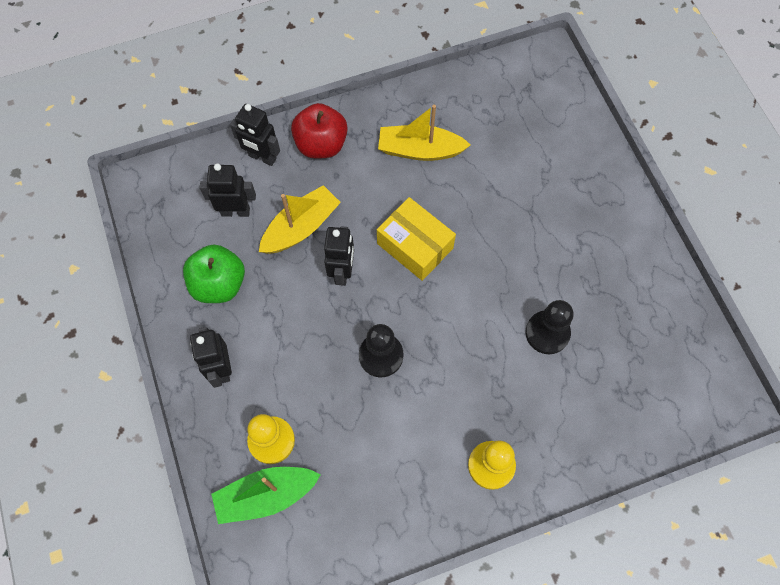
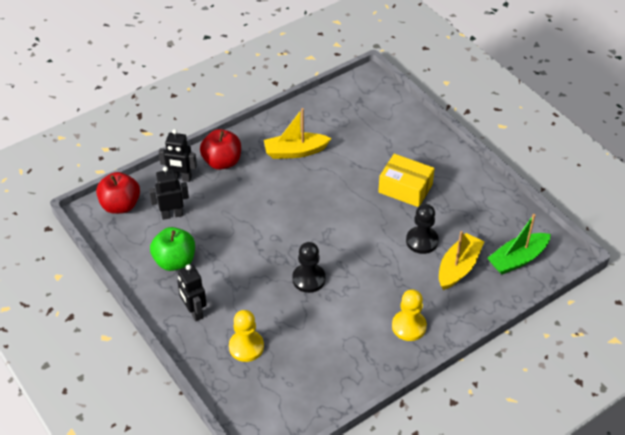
camera: 15 degrees left, 20 degrees down
(176, 182) = (120, 205): none -> red apple
(266, 495) = (254, 380): green boat -> green boat (518, 259)
(301, 227) = (224, 215): yellow boat -> yellow boat (458, 268)
(342, 272) = (264, 235): black robot -> none
(415, 246) = (311, 209): yellow box -> yellow box (405, 188)

